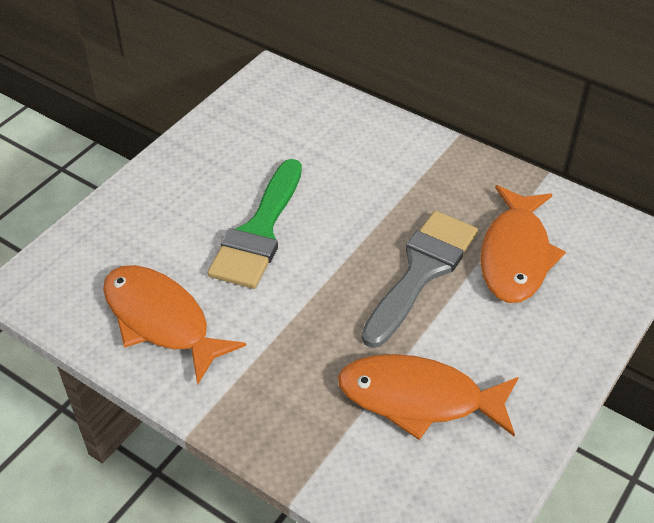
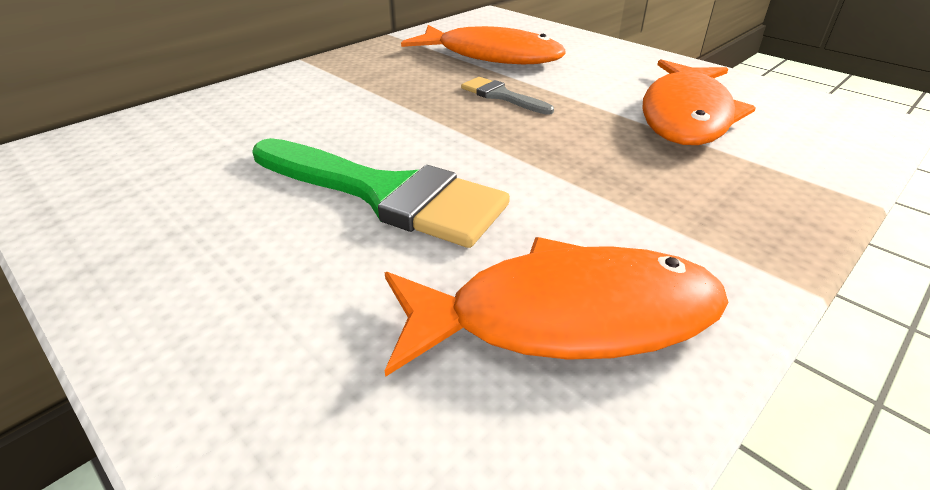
camera: 80 degrees left, 10 degrees down
(161, 320) = (566, 317): orange fish -> orange fish turned 150 degrees counterclockwise
(421, 271) = (501, 96): grey brush -> grey brush, size x0.48

